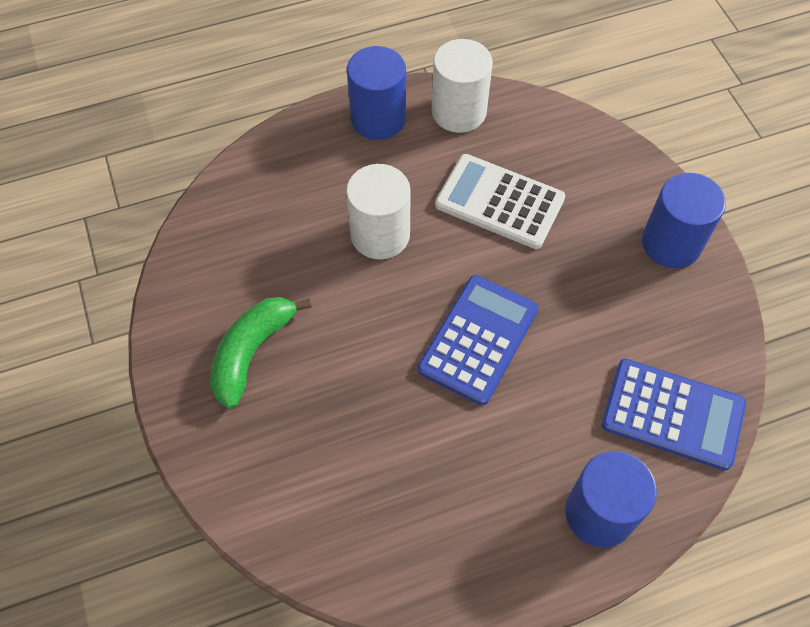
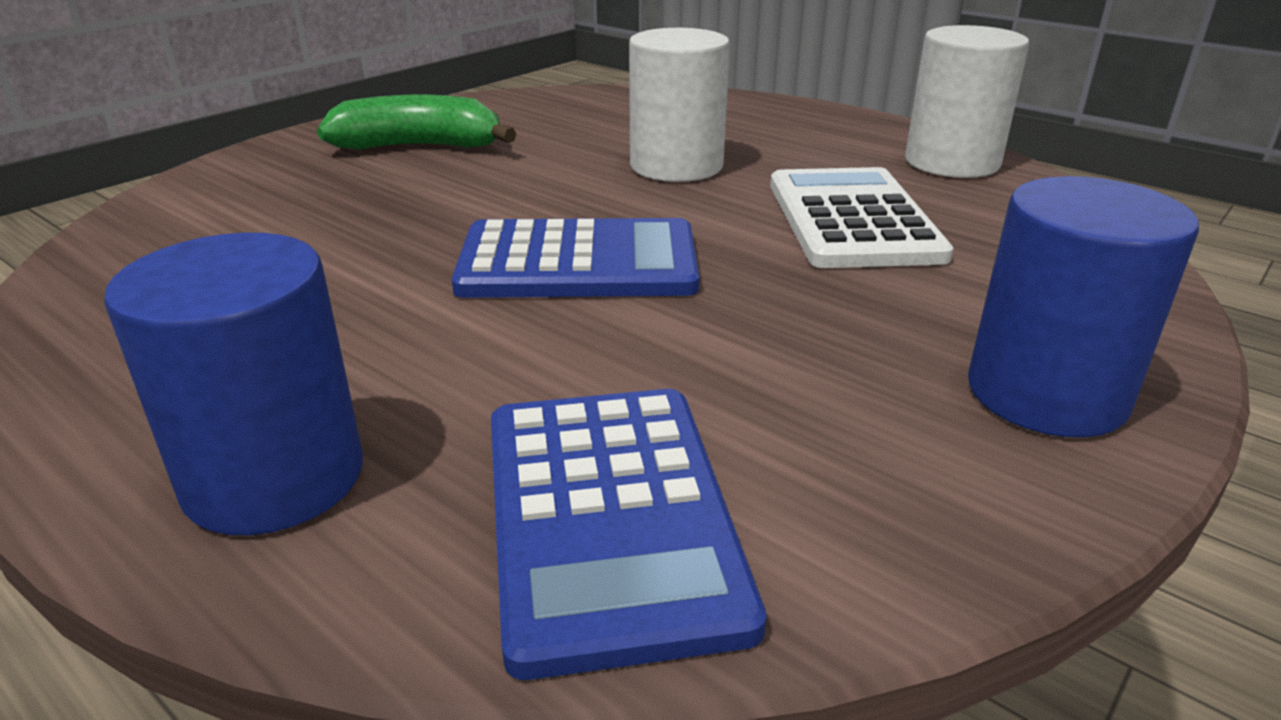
camera: 60 degrees right, 30 degrees down
(378, 118) = (849, 128): blue cylinder -> none

